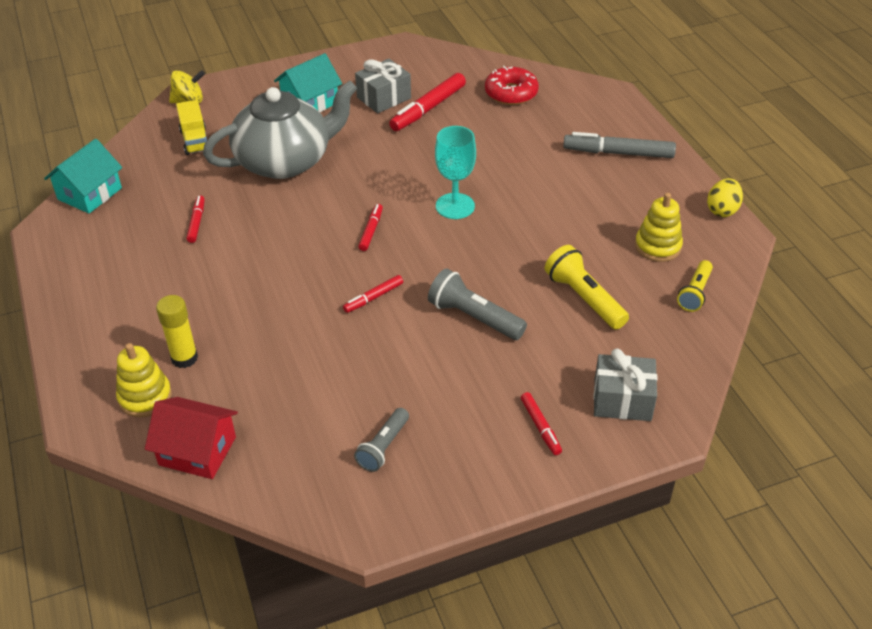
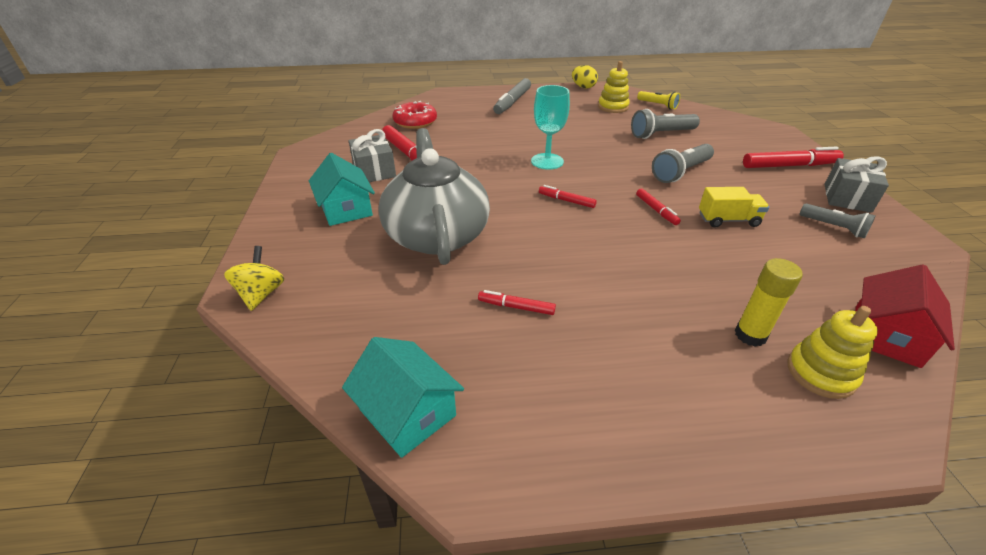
camera: 75 degrees left, 5 degrees down
(195, 141) = (353, 295): yellow truck -> yellow truck (728, 220)
(540, 427) = (789, 166): red marker -> red marker, size x1.84
(584, 298) = (661, 134): yellow flashlight -> grey flashlight
(622, 400) = (756, 138): grey gift -> grey gift (847, 198)

